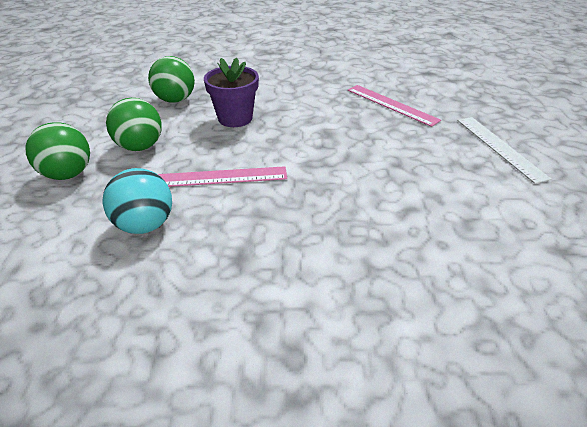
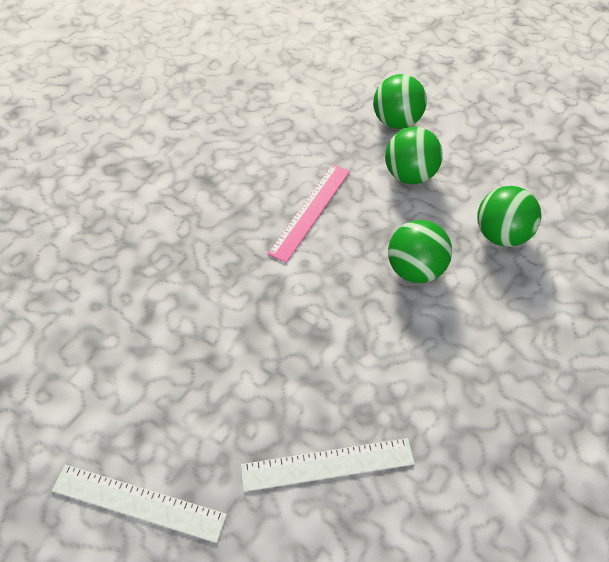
camera: 125 degrees right, 15 degrees up
(145, 225) = (288, 146): turquoise ball -> none
(235, 118) = (414, 269): purple flower pot -> green ball
(391, 105) = (327, 464): pink ruler -> white ruler

